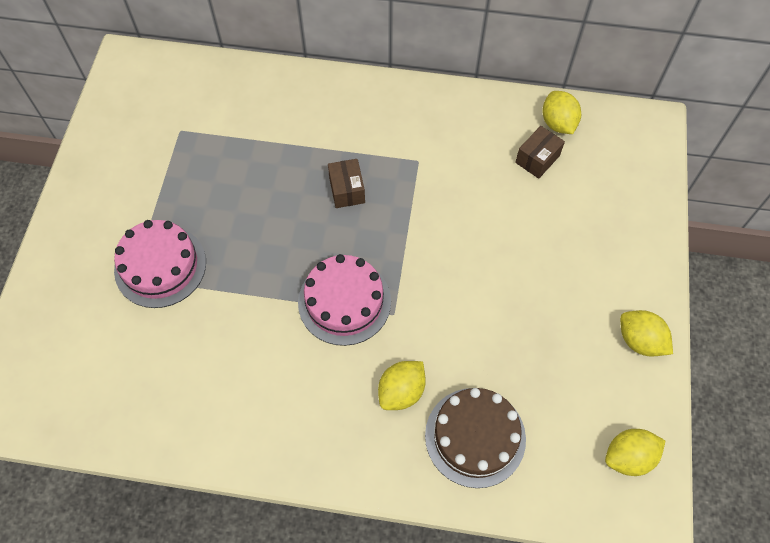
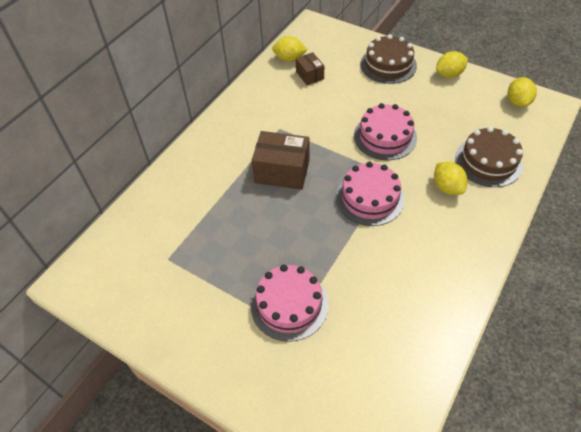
camera: 65 degrees left, 10 degrees down
(347, 190) = (282, 171): brown box -> brown box, size x1.75
(461, 288) = (385, 136): none -> pink cake
(615, 250) = (388, 65): none -> brown cake

